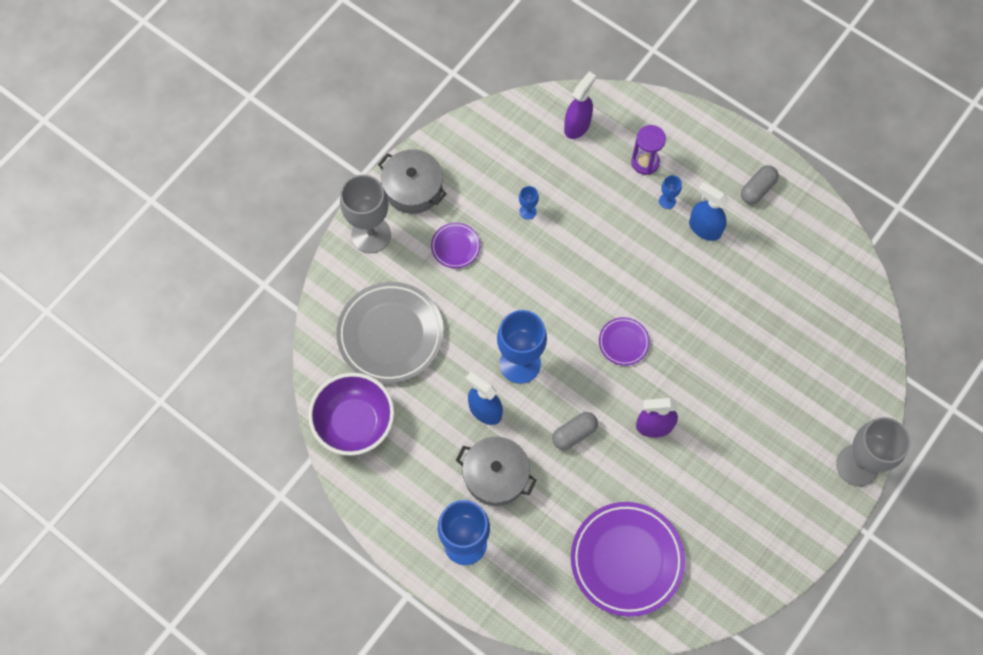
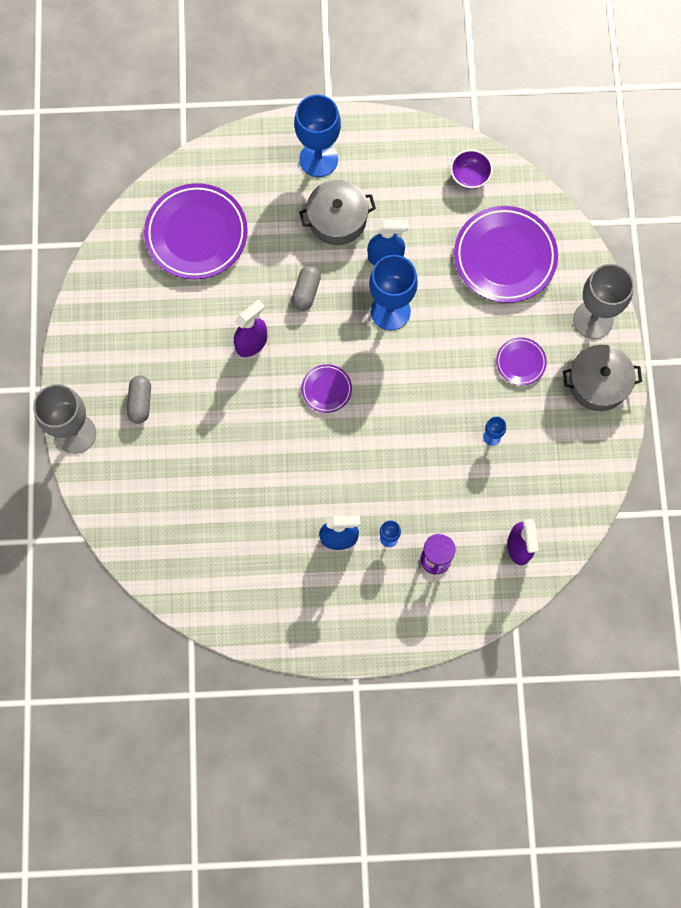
camera: 140 degrees right, 5 degrees up
(354, 423) = (469, 177): purple bowl -> purple bowl, size x0.54
(390, 334) = (505, 257): grey plate -> purple plate
(757, 189) = (323, 611): grey capsule -> grey capsule (140, 402)

